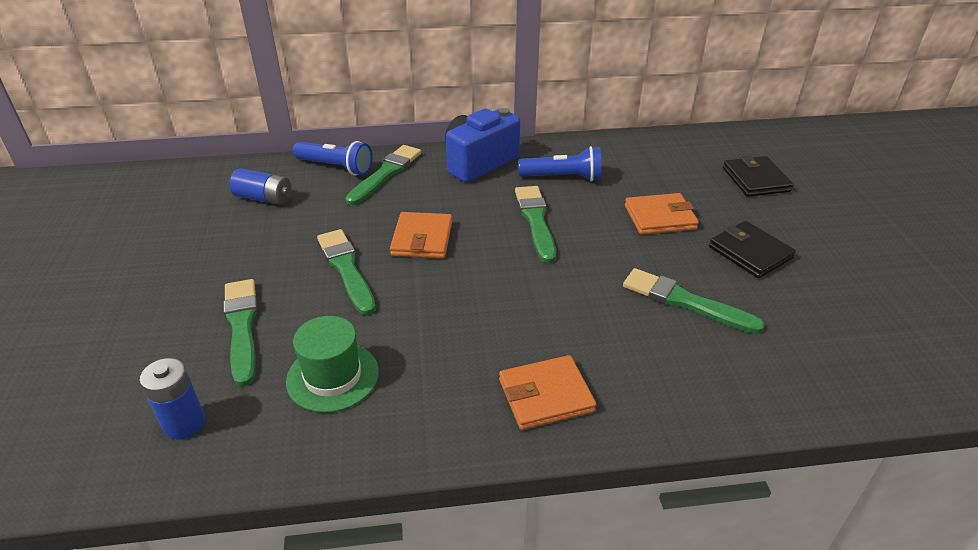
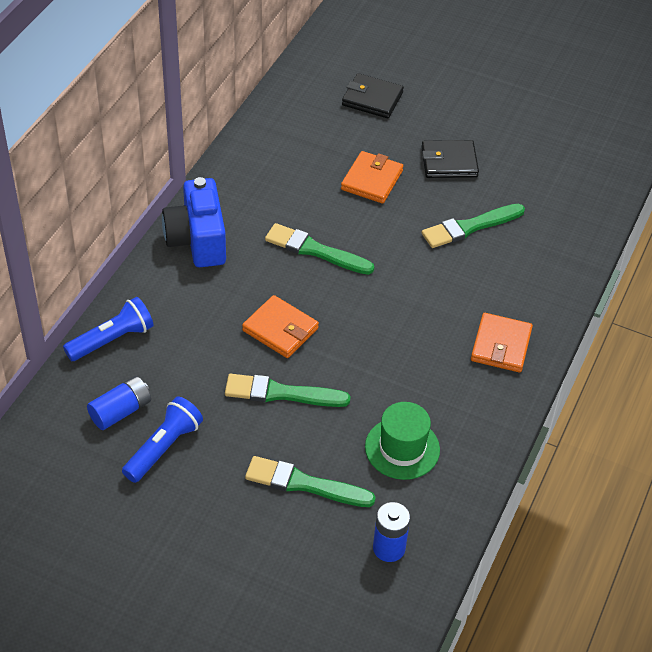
camera: 60 degrees left, 10 degrees up
(385, 174) = (157, 310): green brush -> none
(563, 177) = (270, 201): blue flashlight -> blue flashlight (164, 448)

